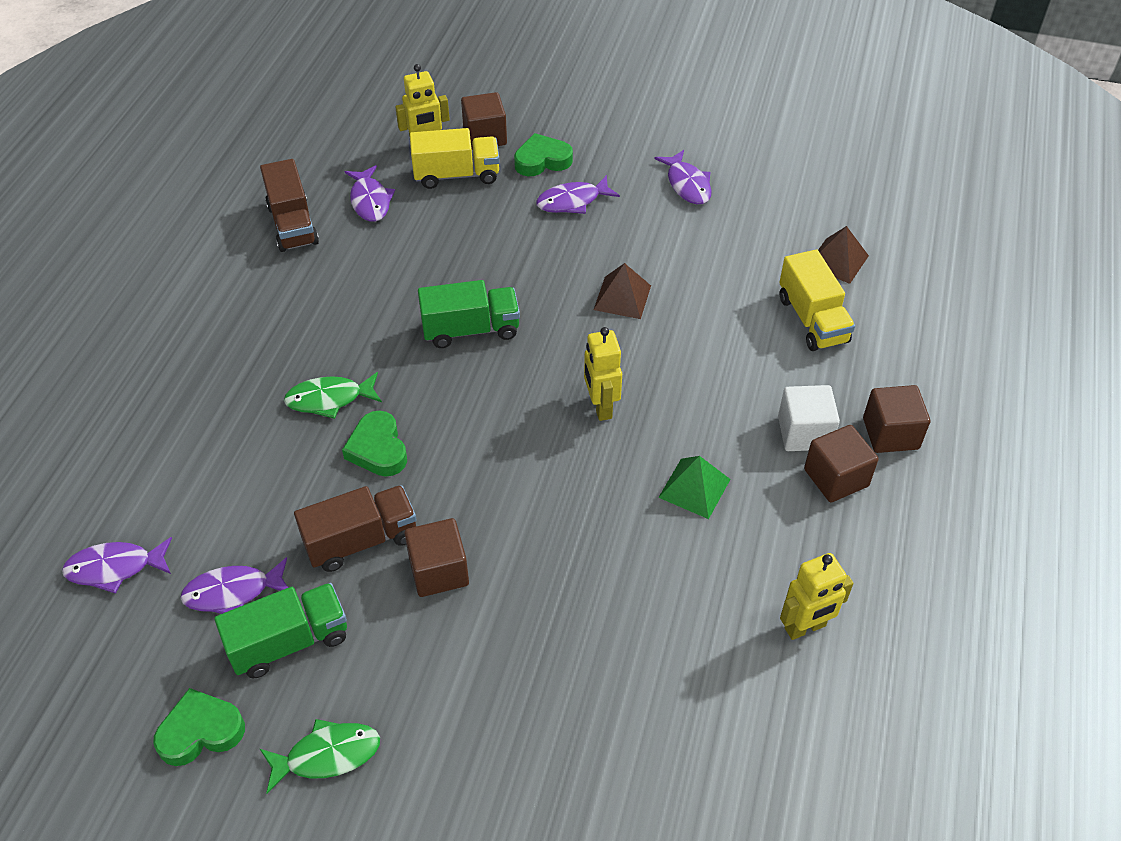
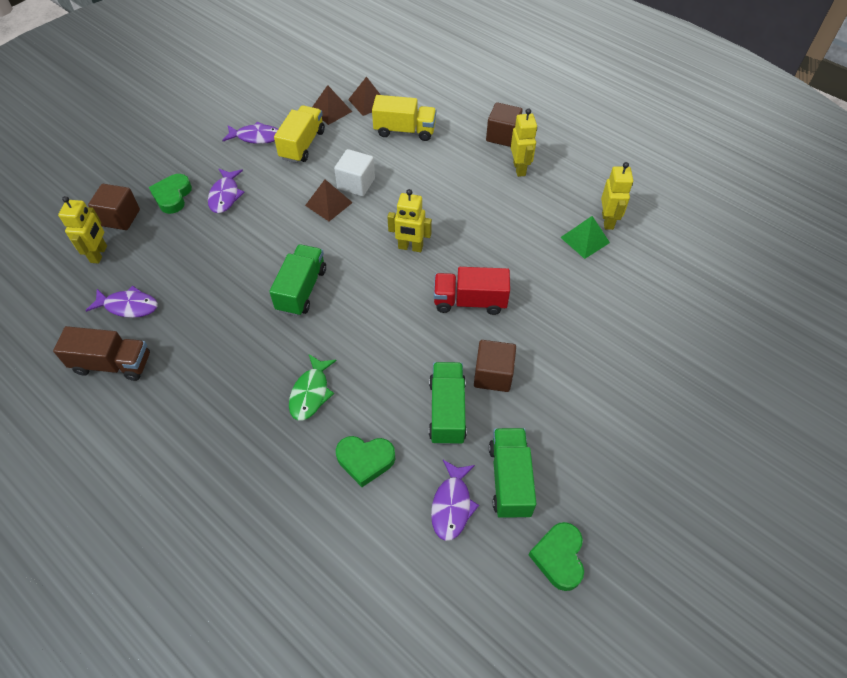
camera: 65 degrees left, 5 degrees up
(115, 568) = (390, 585): purple fish -> none
(327, 755) = (605, 482): green fish -> none
(361, 540) = (447, 411): brown truck -> green truck
(378, 449) = (374, 377): green heart -> green heart (365, 460)
(456, 175) = (146, 247): yellow truck -> yellow truck (302, 145)
(546, 504) = (470, 301): none -> red truck
(694, 488) = (495, 228): green pyramid -> green pyramid (585, 240)
(790, 231) = (331, 110): none -> brown pyramid
(804, 433) = (482, 168): white cube -> white cube (356, 184)
(836, 478) = (519, 169): brown cube -> yellow robot

